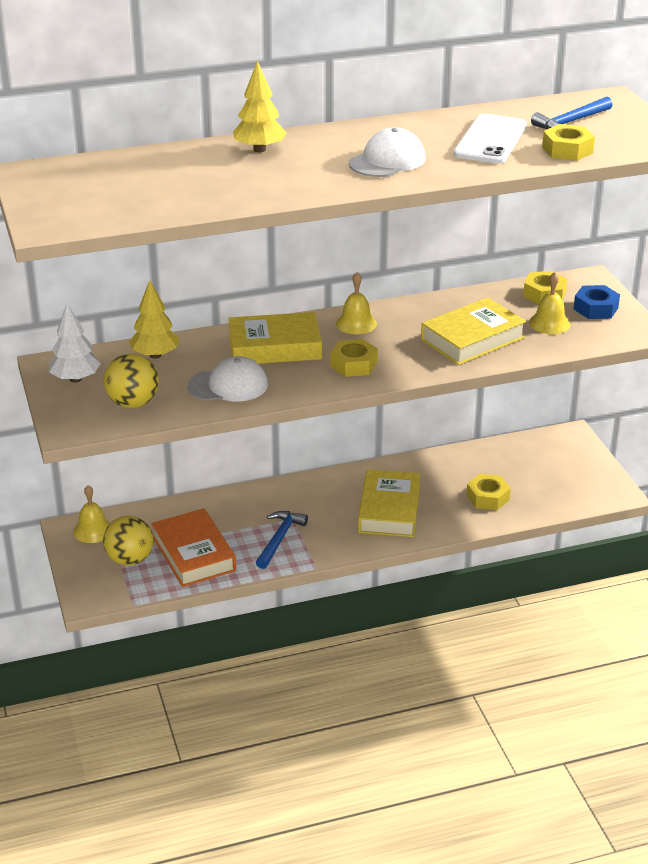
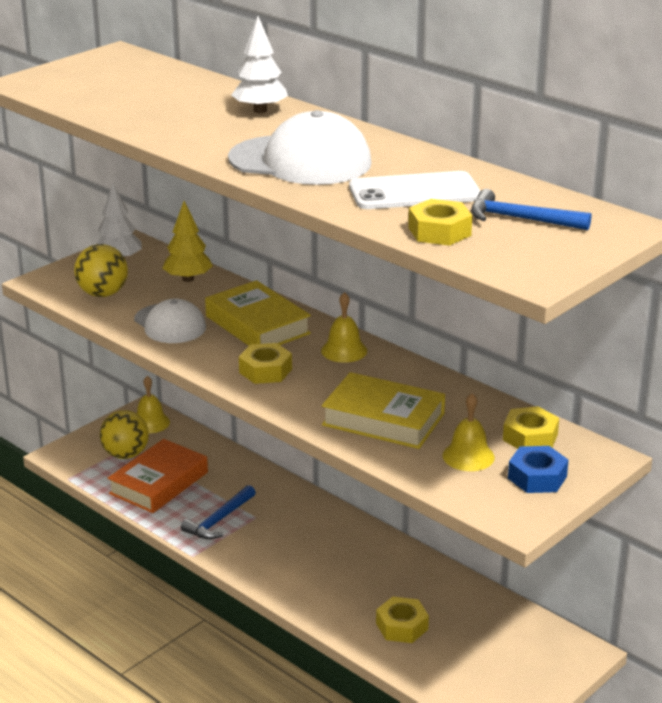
camera: 60 degrees right, 5 degrees down
(259, 149) = (260, 110): yellow tree -> white tree
(279, 539) = (219, 520): blue hammer -> blue hammer turned 135 degrees clockwise
(387, 161) = (301, 161): white cap -> white cap, size x1.52
(389, 510) = (321, 568): yellow book -> none

